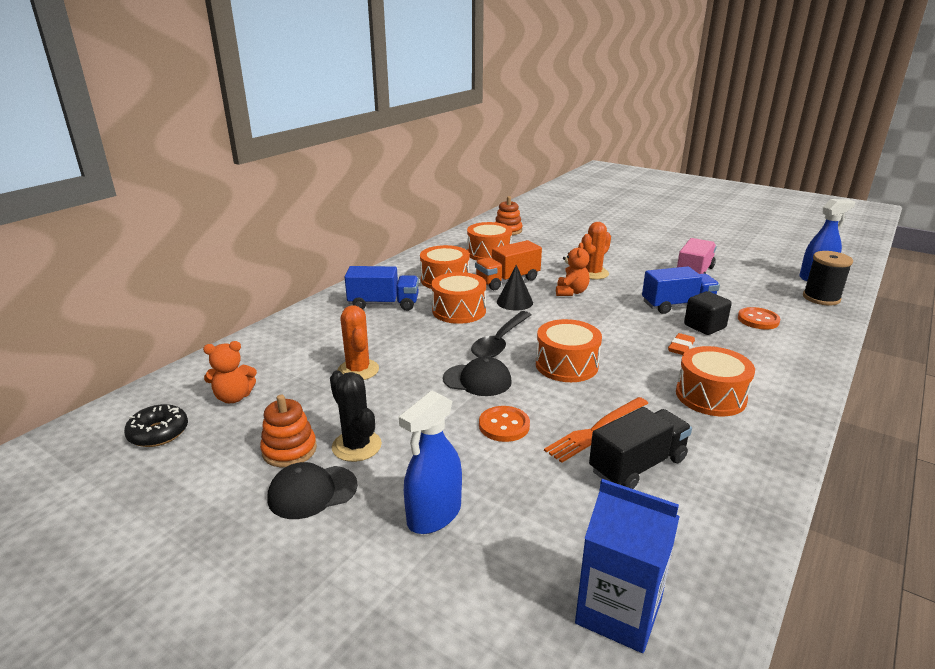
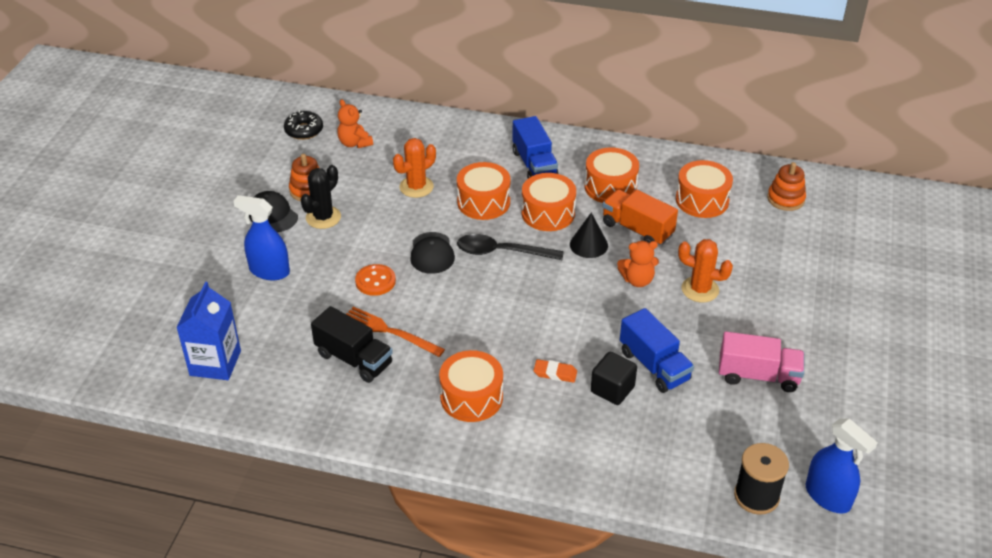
camera: 70 degrees right, 15 degrees up
(566, 365) = (481, 300): orange drum -> orange drum (483, 202)
(758, 320) = (654, 434): orange button -> none

